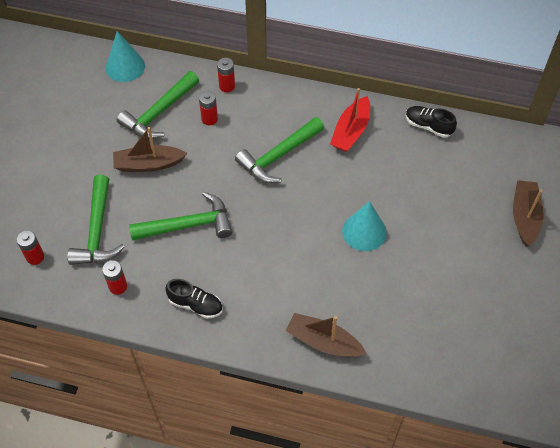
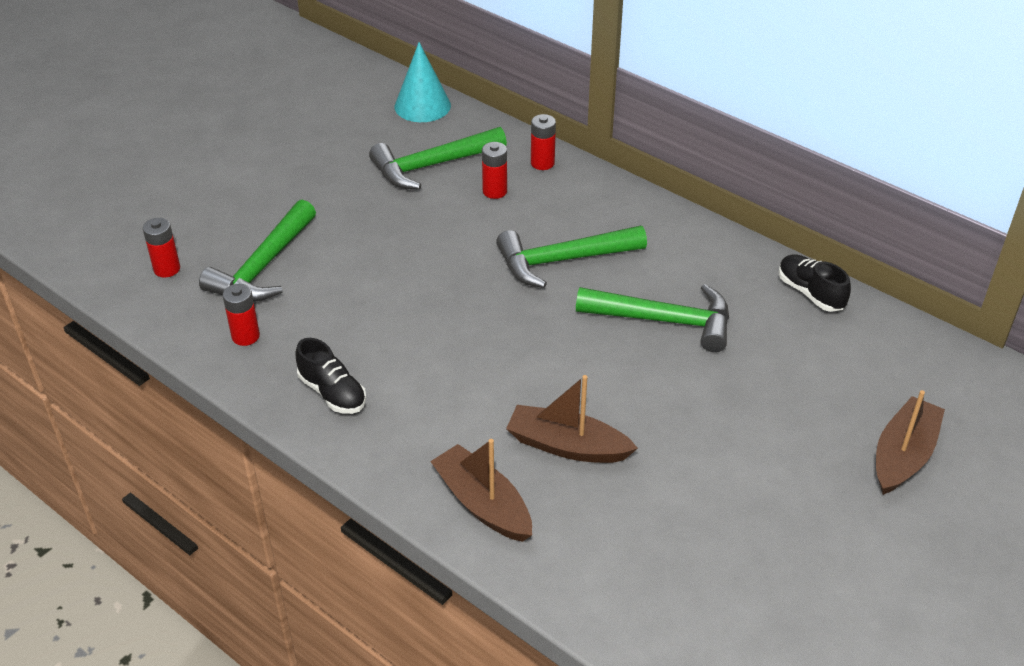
camera: 25 degrees right, 15 degrees down
(148, 164) = (380, 216): brown boat -> brown boat (567, 446)
(188, 225) = (386, 299): green hammer -> green hammer (665, 321)
(351, 131) = (687, 263): red boat -> none
(364, 231) = (631, 389): turquoise cone -> none

